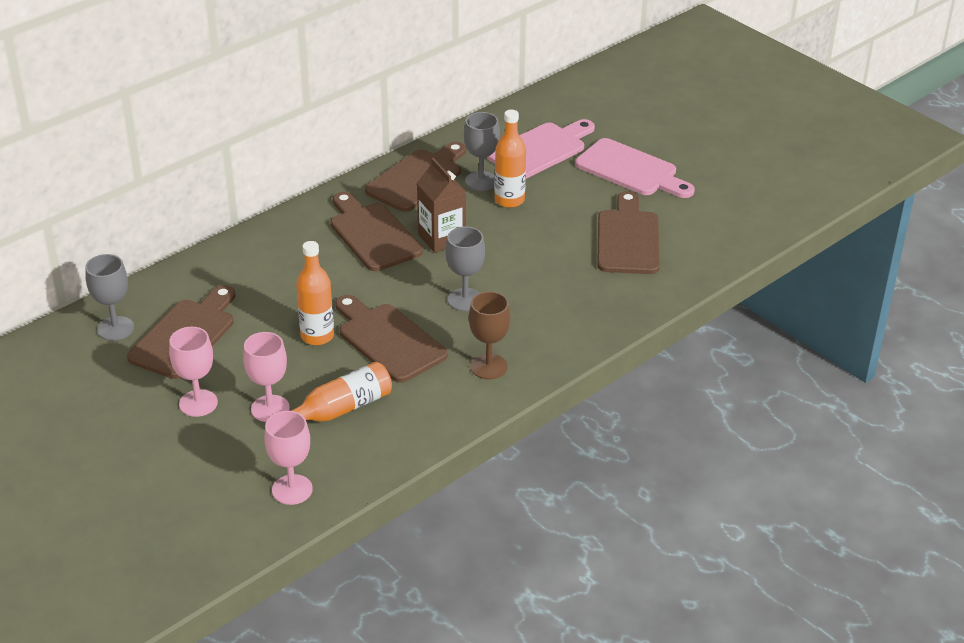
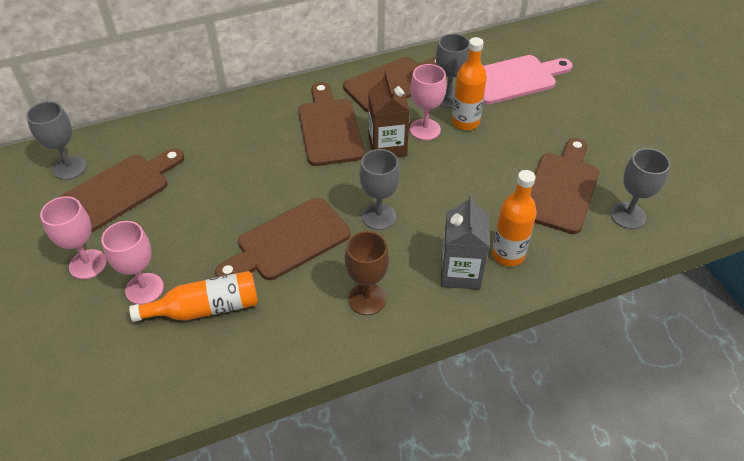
camera: 20 degrees right, 10 degrees up
(292, 490) = (110, 392): pink goblet -> pink goblet (425, 129)
(317, 336) = (228, 220): orange bottle -> orange bottle (508, 255)
(388, 340) = (288, 242): brown cutting board -> brown cutting board turned 105 degrees counterclockwise
(564, 327) = (460, 272): none -> grey carton
(631, 170) = (590, 117): pink cutting board -> none
(697, 248) = (628, 215): none -> grey goblet

